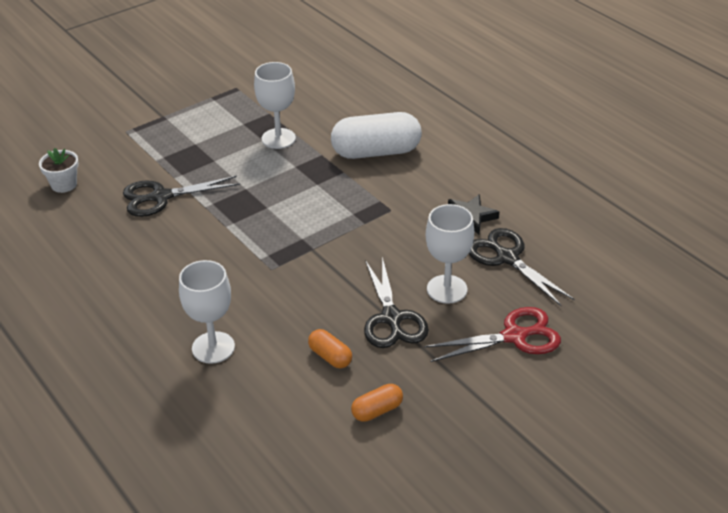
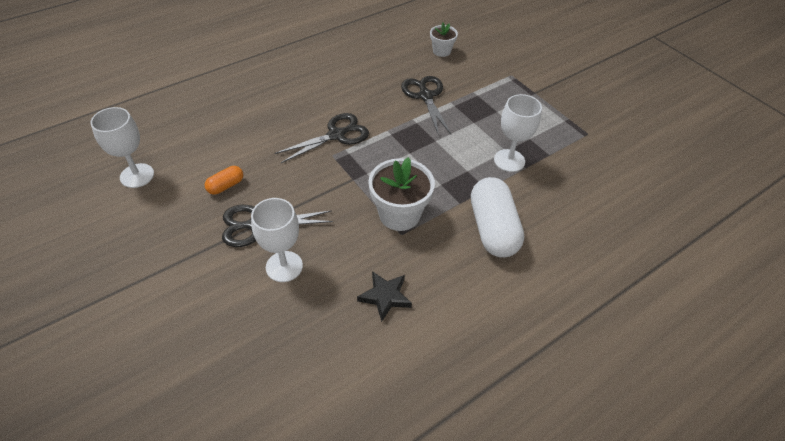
camera: 90 degrees right, 10 degrees up
(213, 347) = (254, 126): white goblet -> white goblet (137, 175)
(363, 212) = (399, 214): none -> white flower pot
(377, 410) = (162, 210): orange capsule -> none
(507, 258) = (318, 321): black scissors -> black scissors (336, 135)
(514, 336) = (210, 311): red scissors -> none

